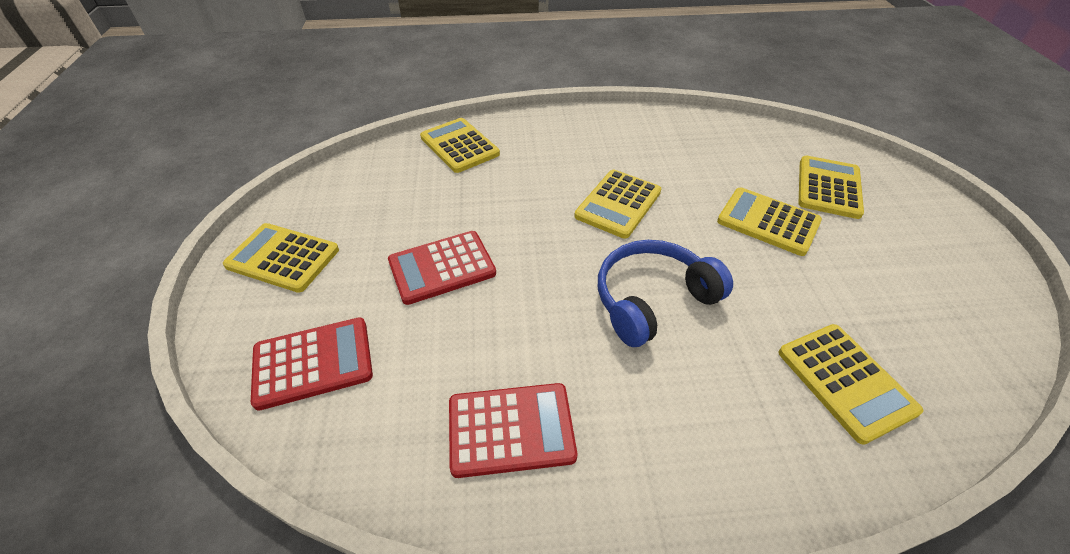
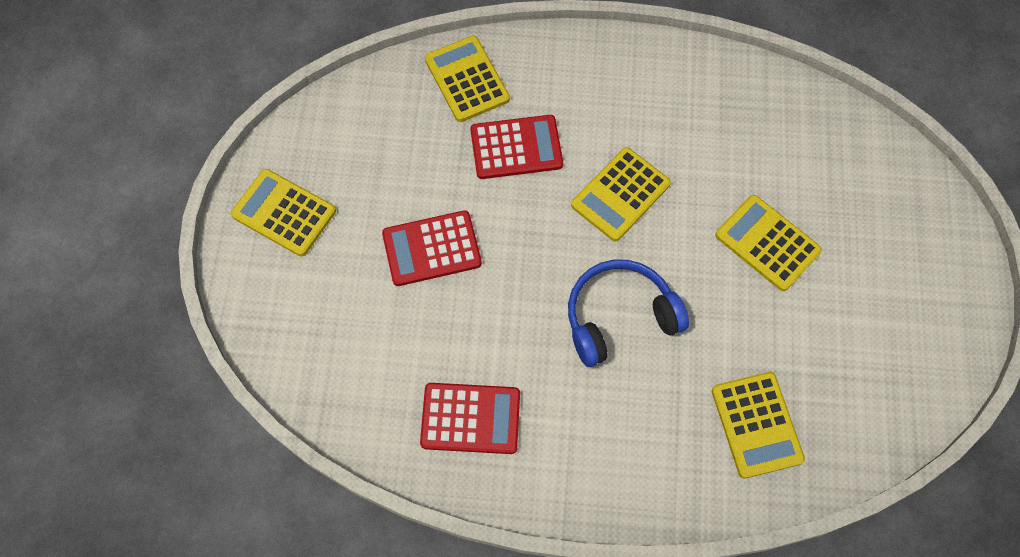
camera: 10 degrees right, 20 degrees up
(313, 363) = (316, 332): red calculator -> red calculator (516, 148)
(828, 187) = (854, 206): yellow calculator -> none

